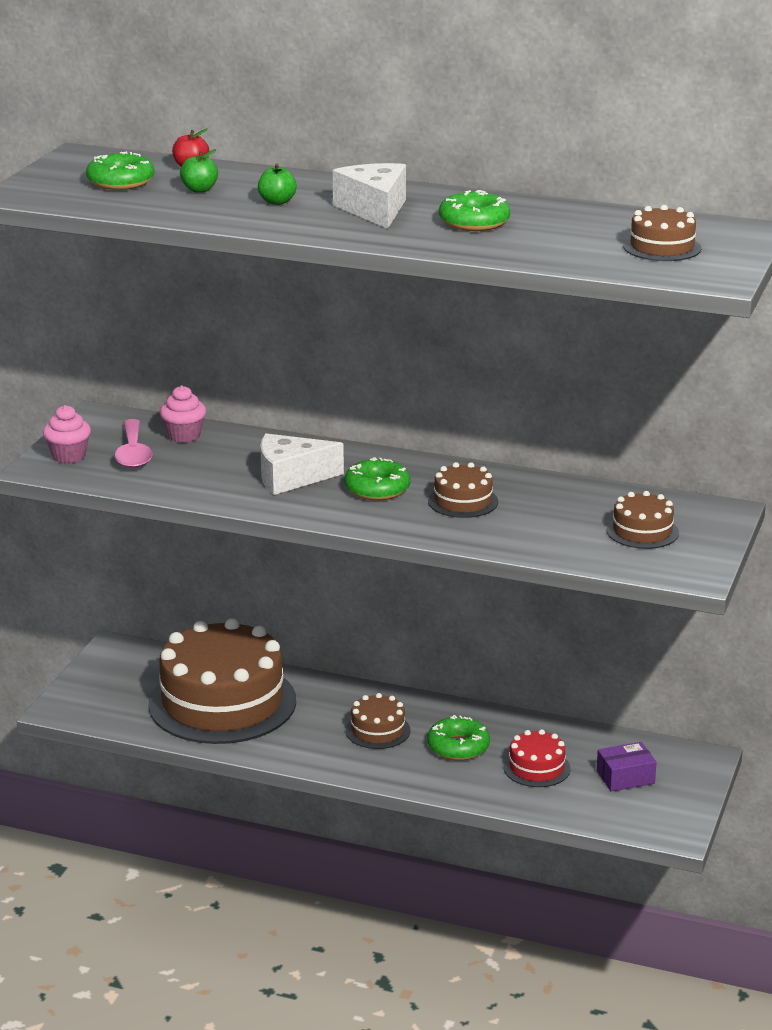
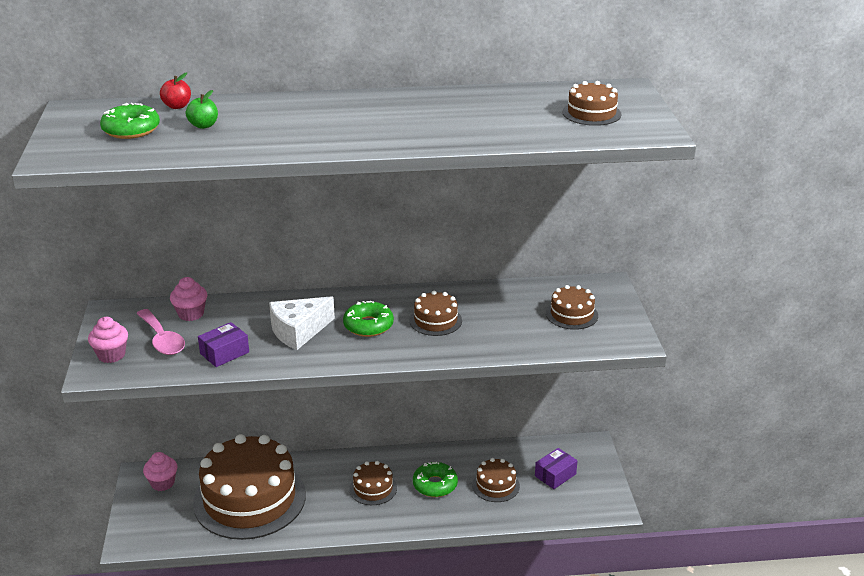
camera: 25 degrees left, 5 degrees up
(133, 661) = (162, 483): none -> pink cupcake
(190, 480) = (224, 353): none -> purple box
(277, 202) = (276, 125): green apple -> none
(374, 210) = (357, 119): white cheese -> none
(474, 222) = (441, 116): green donut -> none
(536, 768) = (495, 485): red cake -> brown cake

